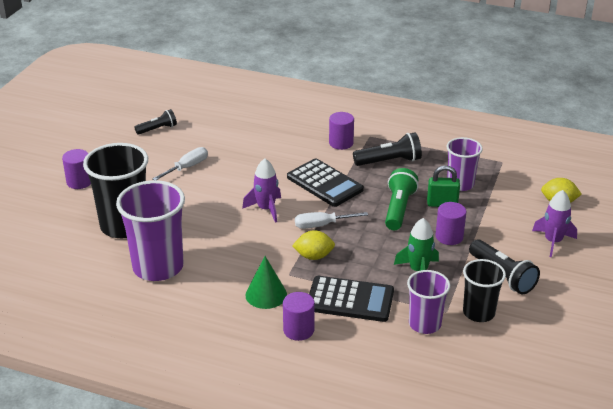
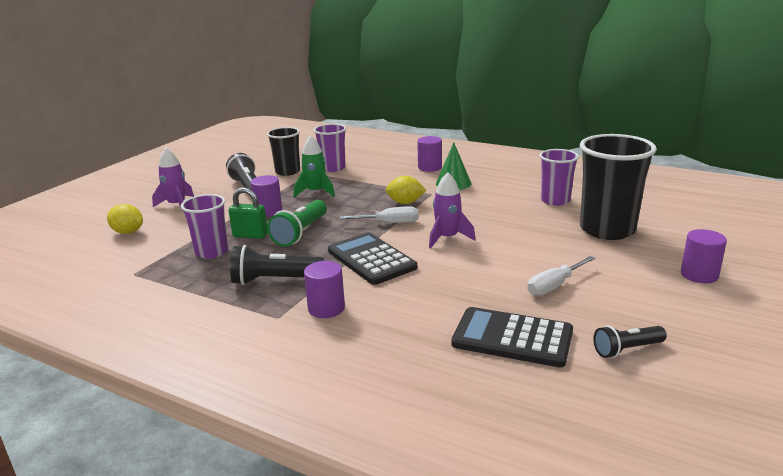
camera: 170 degrees left, 10 degrees down
(158, 267) = (555, 200): purple cup -> purple cup, size x0.60
(350, 300) = (383, 179): black calculator -> black calculator (512, 338)

